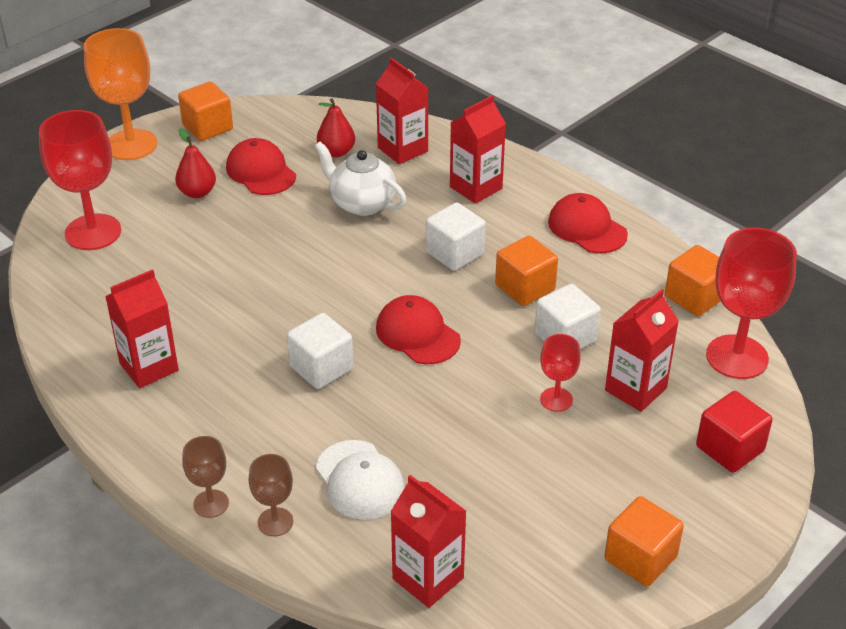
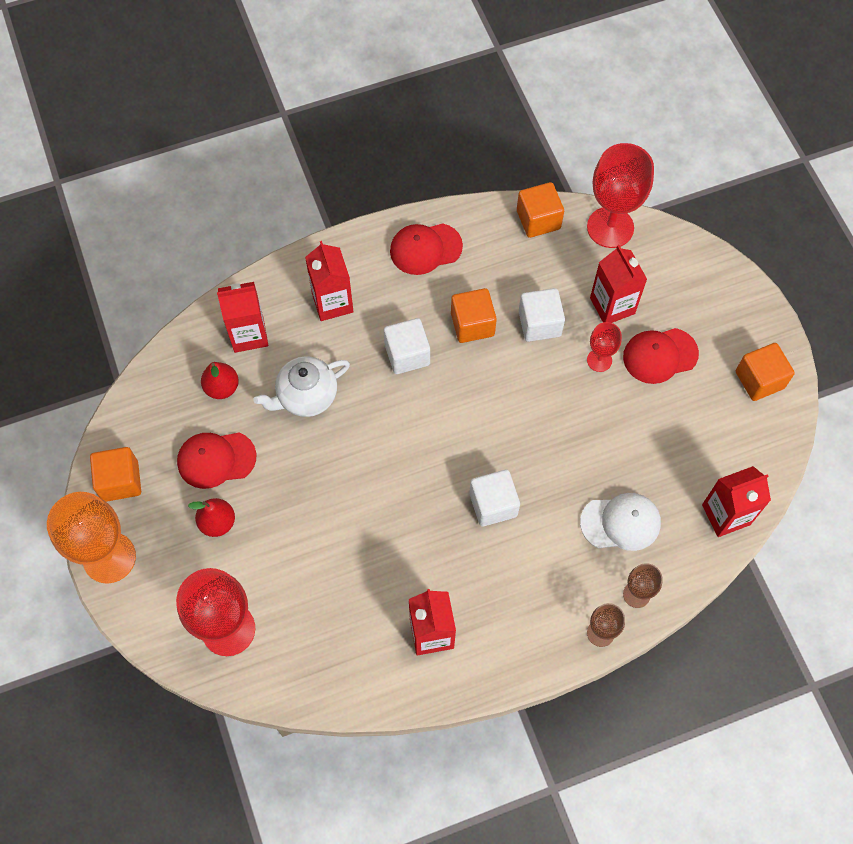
camera: 65 degrees left, 25 degrees up
(417, 334) = (488, 421): red cap -> red cap (660, 355)
(729, 448) = (691, 279): red cube -> none

